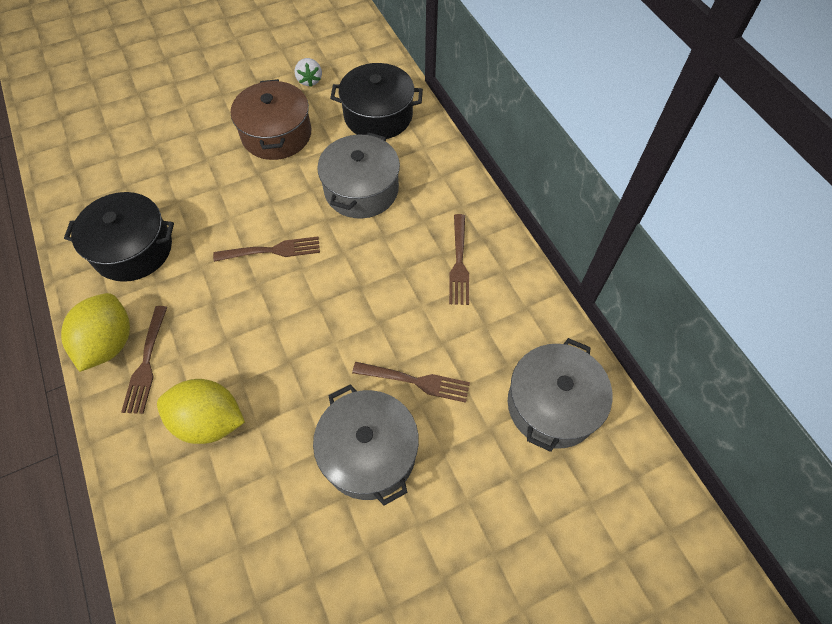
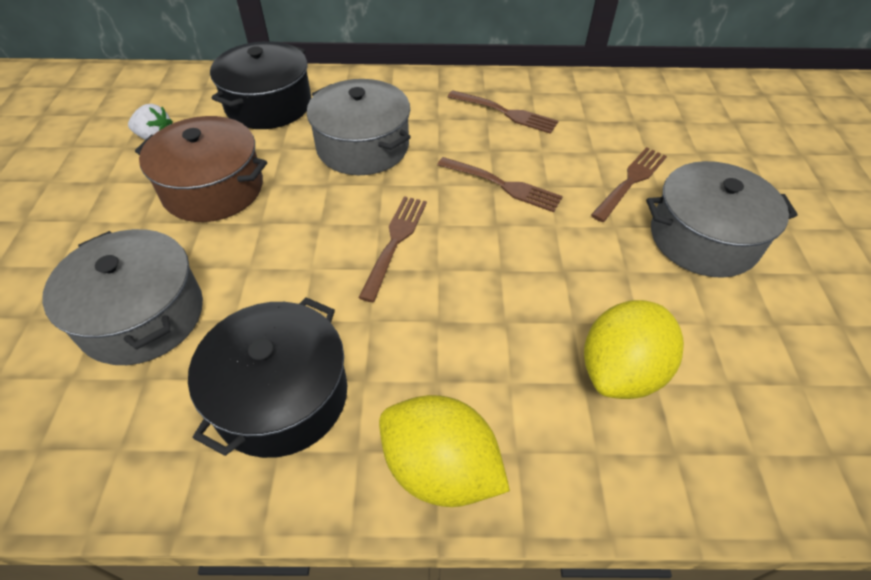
camera: 65 degrees left, 10 degrees down
(146, 362) = (498, 424): brown fork -> brown fork (502, 185)
(552, 405) = (685, 111): grey pot -> grey pot (142, 315)

